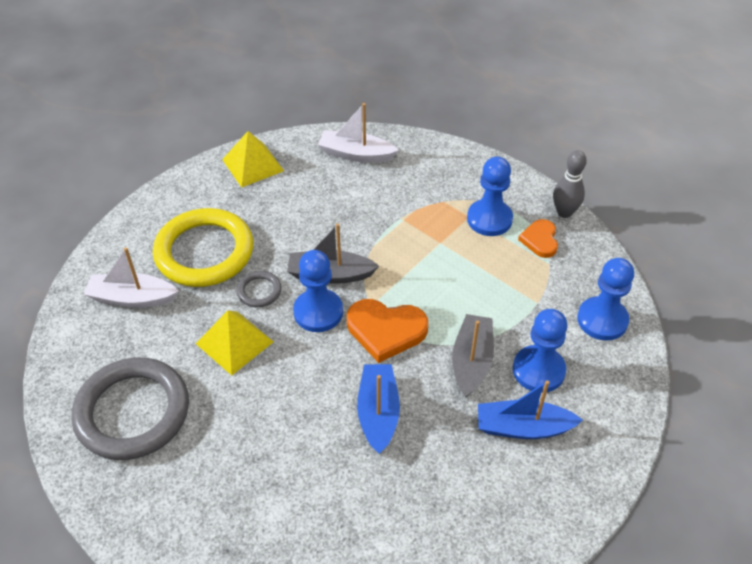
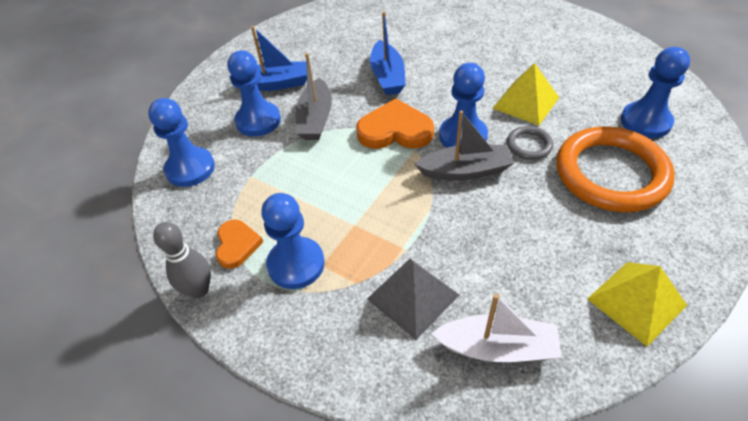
camera: 175 degrees right, 0 degrees up
(132, 298) = (645, 122): white boat -> blue pawn
(132, 412) = (573, 51): grey ring -> none
(204, 252) = (611, 173): yellow ring -> orange ring
(403, 187) = (412, 296): none -> grey pyramid

